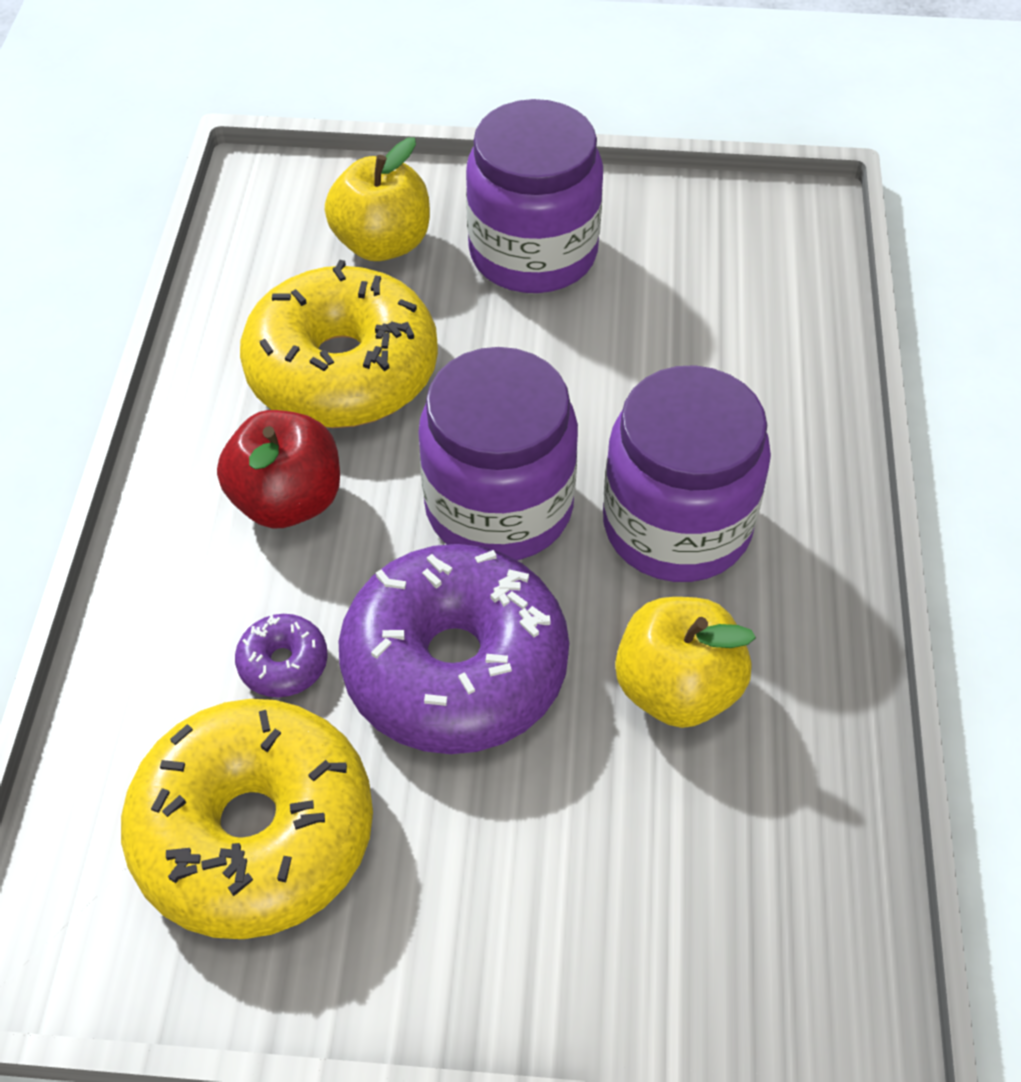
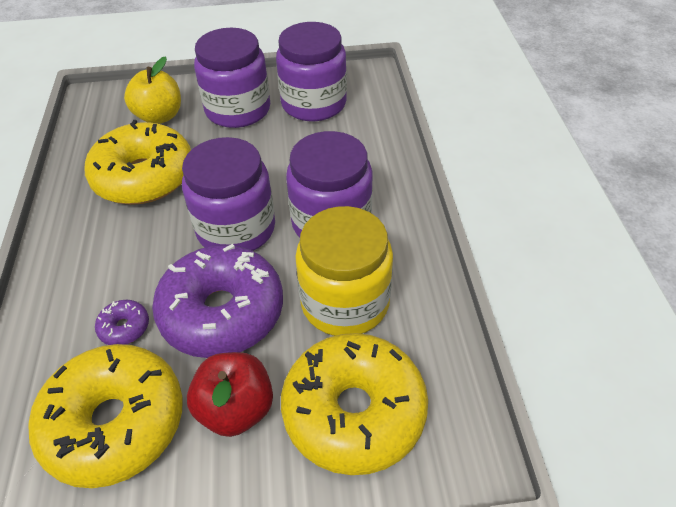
camera: 10 degrees left, 5 degrees down
(287, 501) = (120, 244): red apple -> red apple (236, 409)
(660, 894) = (354, 412): none -> yellow donut
(677, 689) = (345, 302): yellow apple -> yellow jar
(682, 263) = (314, 103): none -> purple jar

